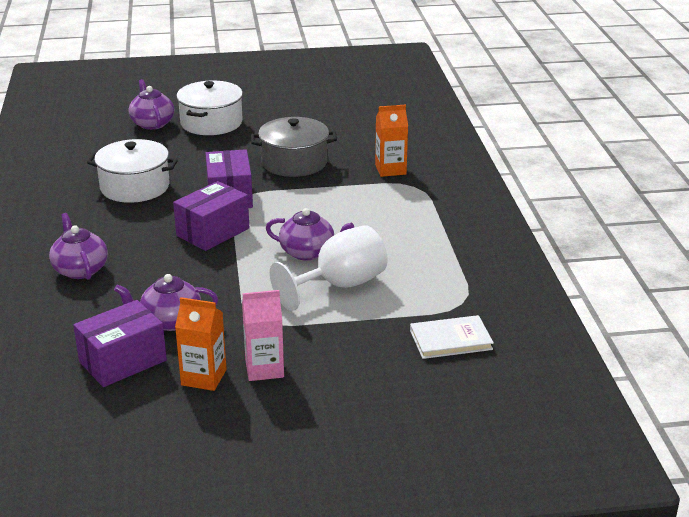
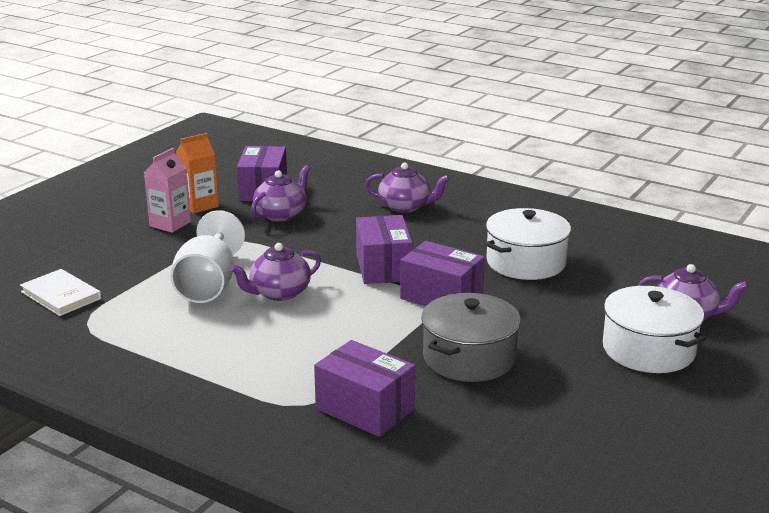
camera: 130 degrees right, 5 degrees down
(390, 169) = (365, 409): orange carton -> purple box
(450, 340) = (61, 295): white book -> white book turned 75 degrees counterclockwise

